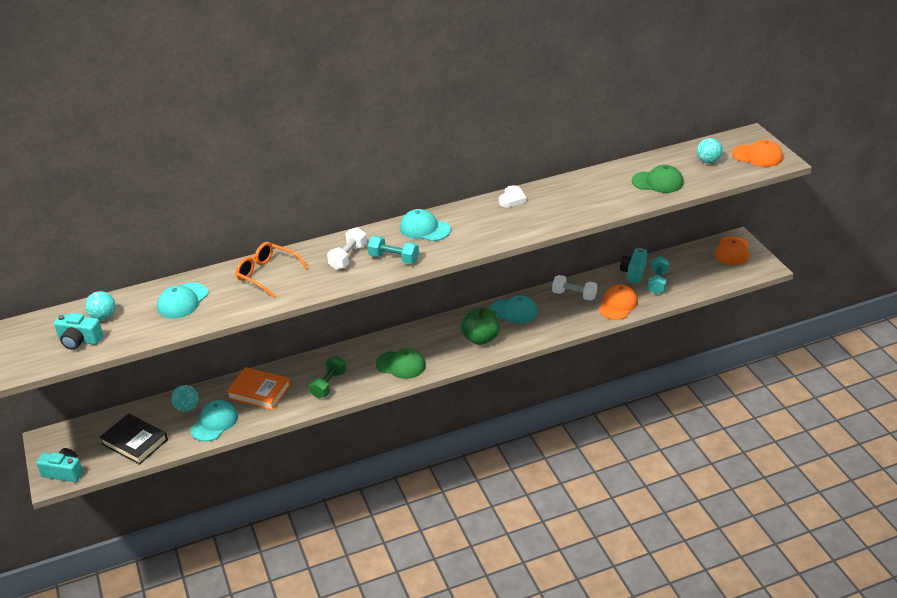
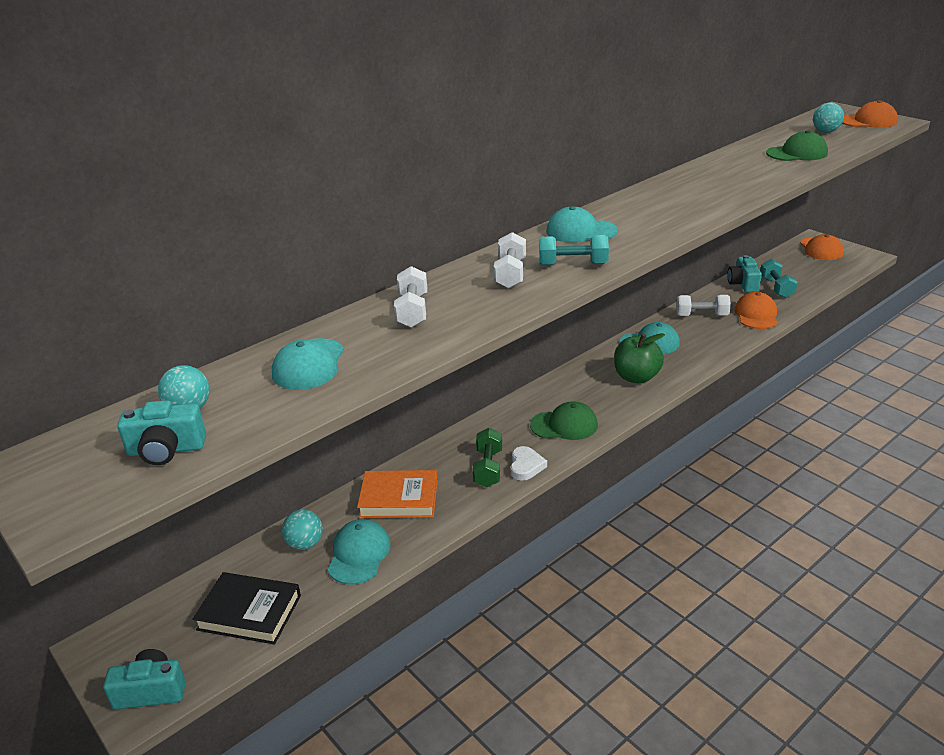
camera: 20 degrees left, 5 degrees down
(267, 274) = (412, 311): orange glasses -> white dumbbell
(512, 199) = (655, 190): white heart -> white heart (526, 466)

